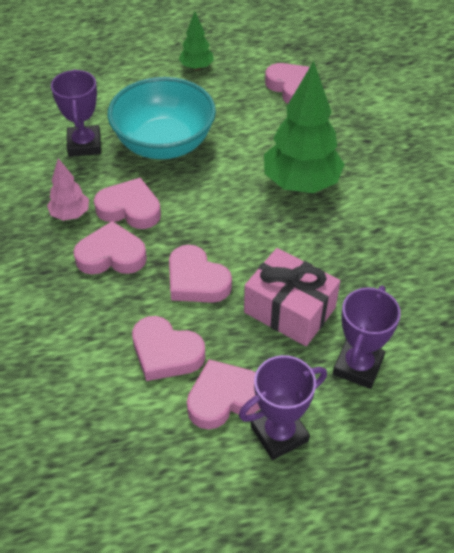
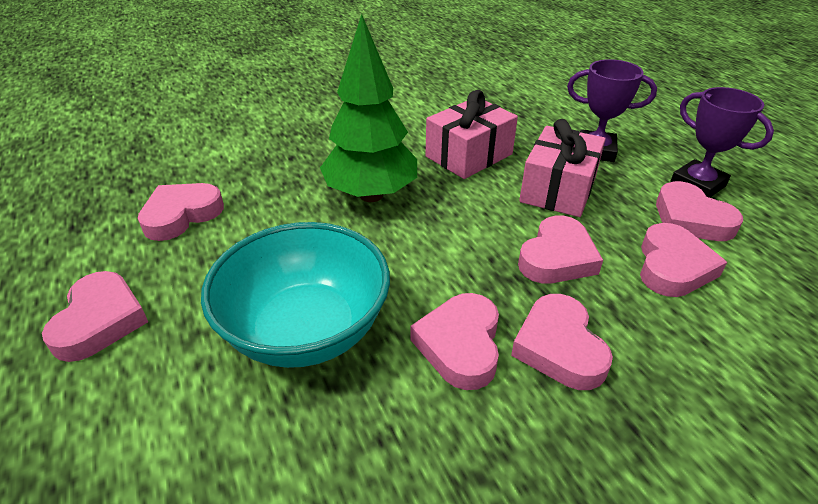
camera: 100 degrees left, 10 degrees down
(70, 214) = (499, 423): pink tree -> none
(84, 145) = (314, 449): purple trophy -> none
(196, 67) = (100, 321): green tree -> pink heart
(358, 257) = (469, 155): none -> pink gift

